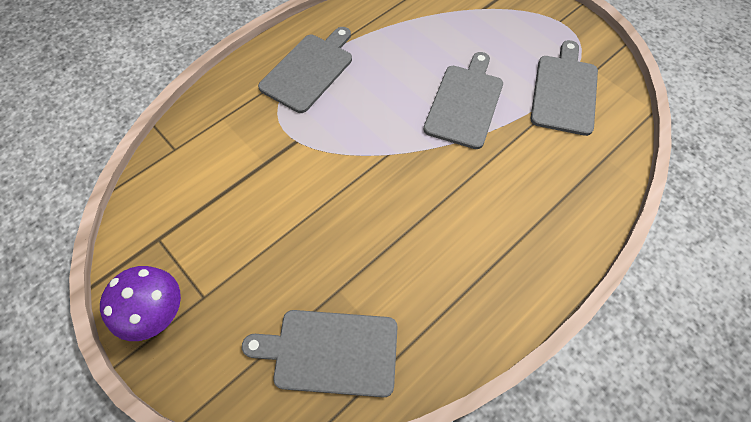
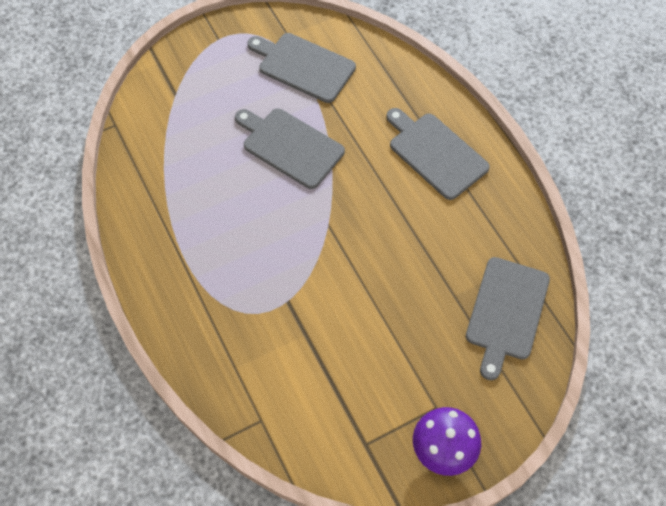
camera: 75 degrees left, 0 degrees up
(309, 70) = (199, 272): grey cutting board -> grey cutting board (435, 153)

